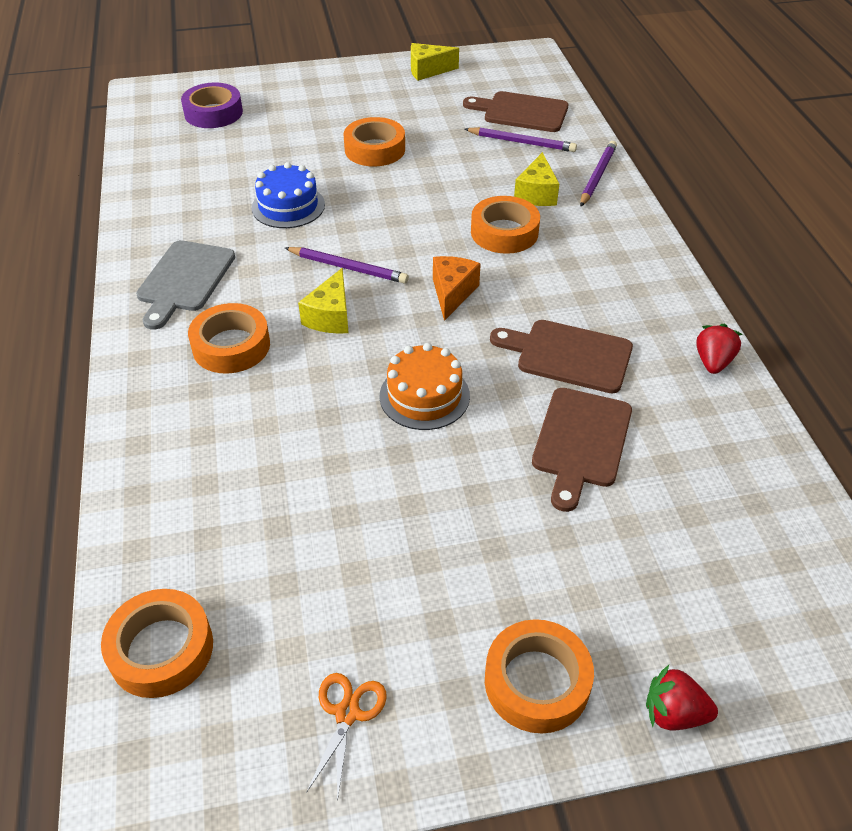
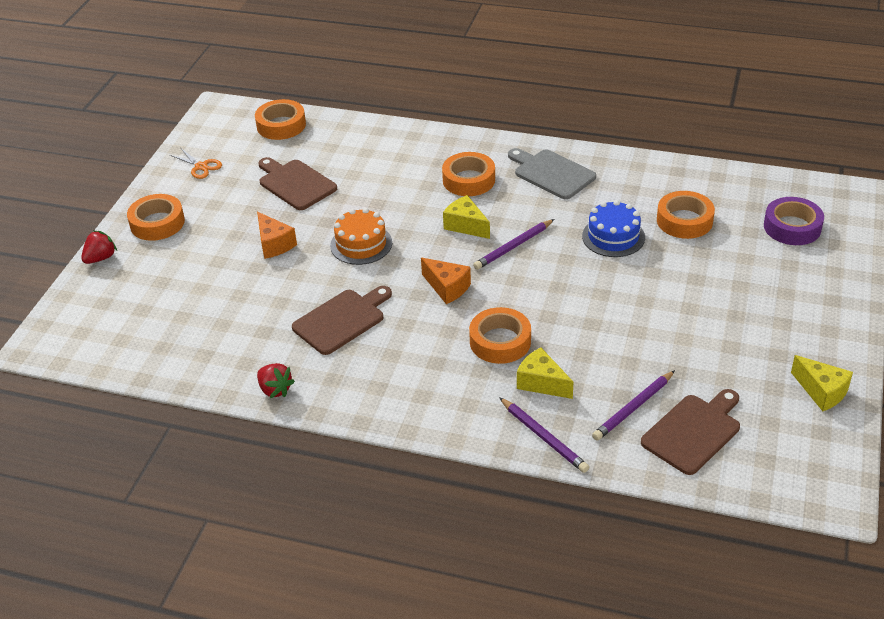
camera: 120 degrees right, 5 degrees down
(375, 149) = (675, 306): orange tape -> orange tape (684, 221)
(428, 70) = (821, 391): yellow cheese -> yellow cheese turned 120 degrees clockwise
(483, 488) = (274, 244): none -> orange cheese
(581, 442) = (269, 294): brown cutting board -> brown cutting board (295, 183)

